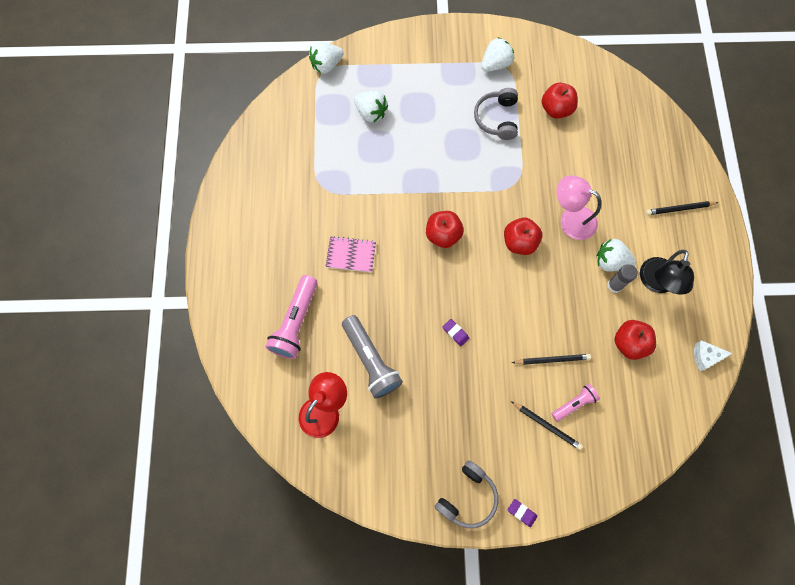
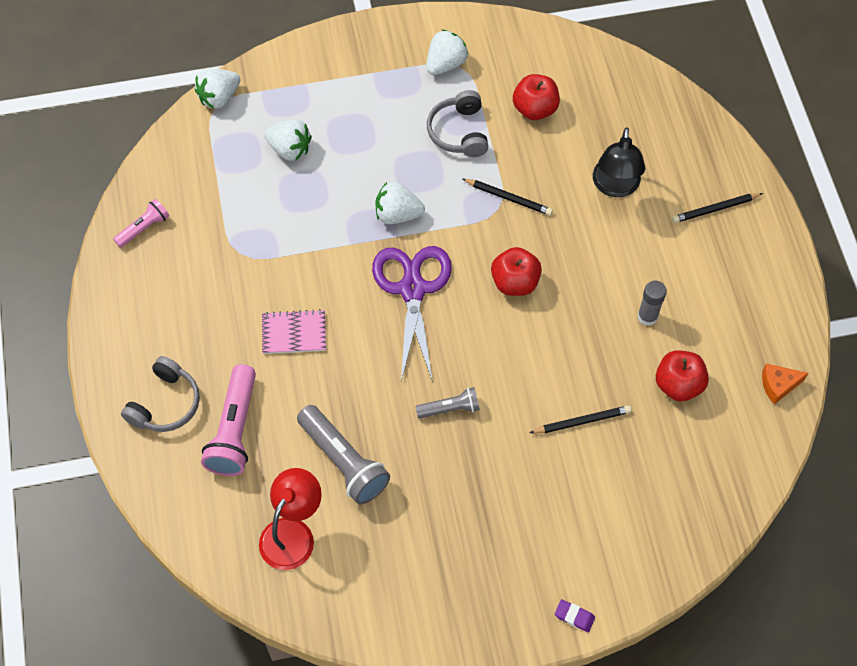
camera: 10 degrees left, 10 degrees down
(443, 235) = (412, 289): red apple -> purple scissors
(455, 333) = (450, 409): purple eraser -> grey flashlight
(467, 497) = (500, 609): grey headphones -> grey headphones (165, 403)
(547, 425) = (589, 504): black pencil -> black pencil (508, 198)
(571, 219) = (577, 243): pink lamp -> none
(574, 404) = (619, 471): pink flashlight -> pink flashlight (144, 228)
(610, 261) = (637, 288): white strawberry -> white strawberry (397, 214)
(656, 283) = (700, 305): black lamp -> black lamp (615, 187)
(705, 356) = (778, 385): white cheese -> orange cheese

